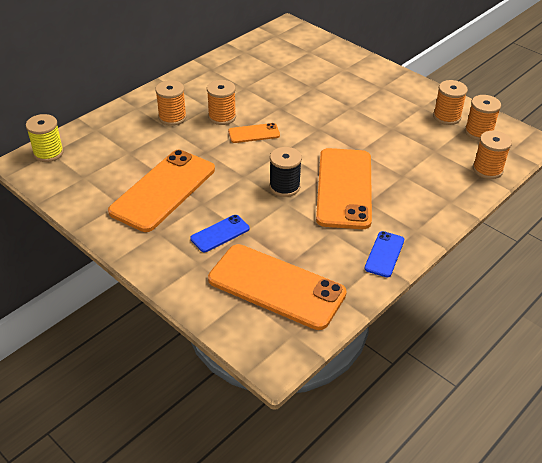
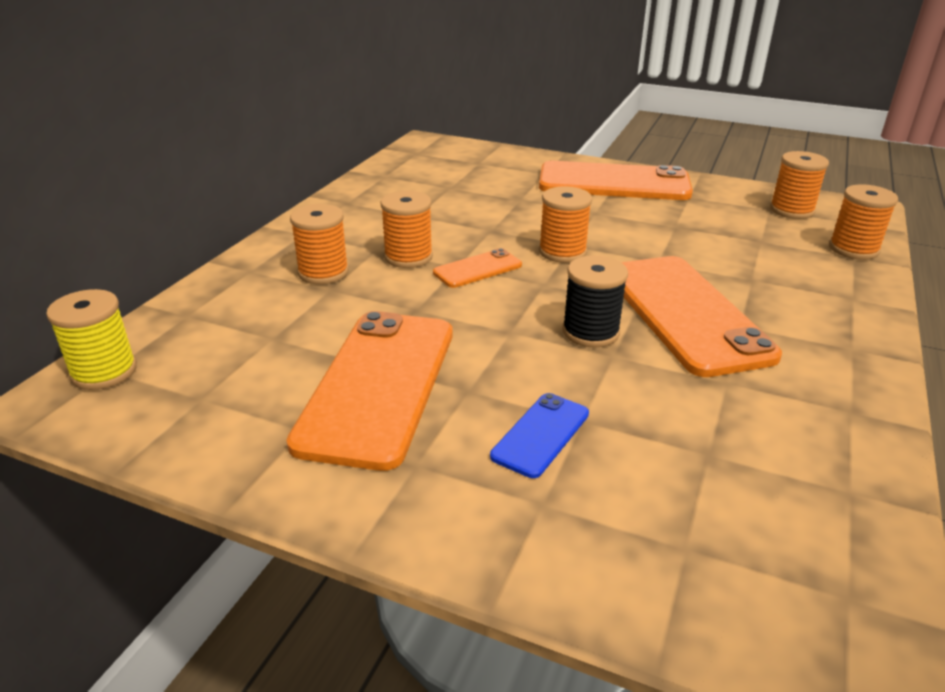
camera: 20 degrees left, 10 degrees down
(276, 286) = (727, 505): orange phone -> orange phone (614, 183)
(384, 254) = (846, 396): blue phone -> none
(446, 117) = (733, 201): orange spool -> orange spool (562, 252)

